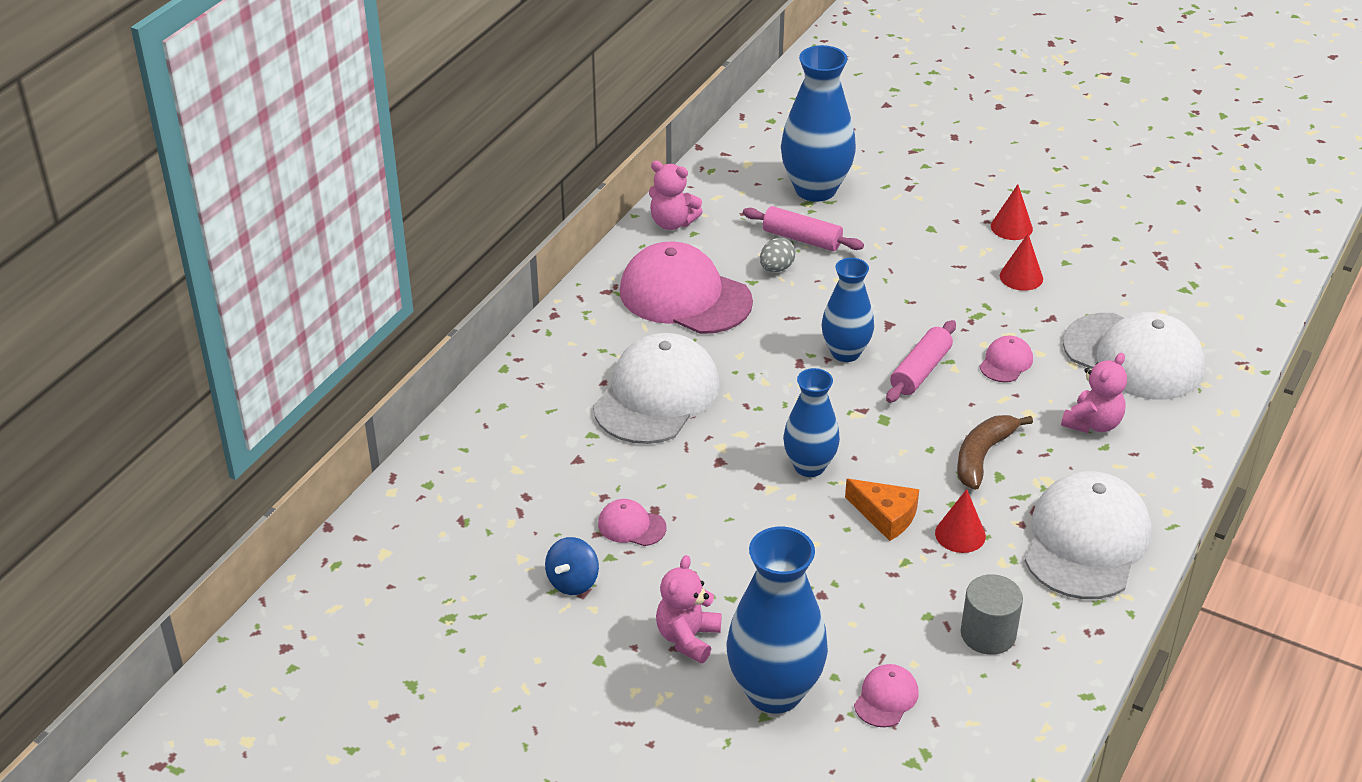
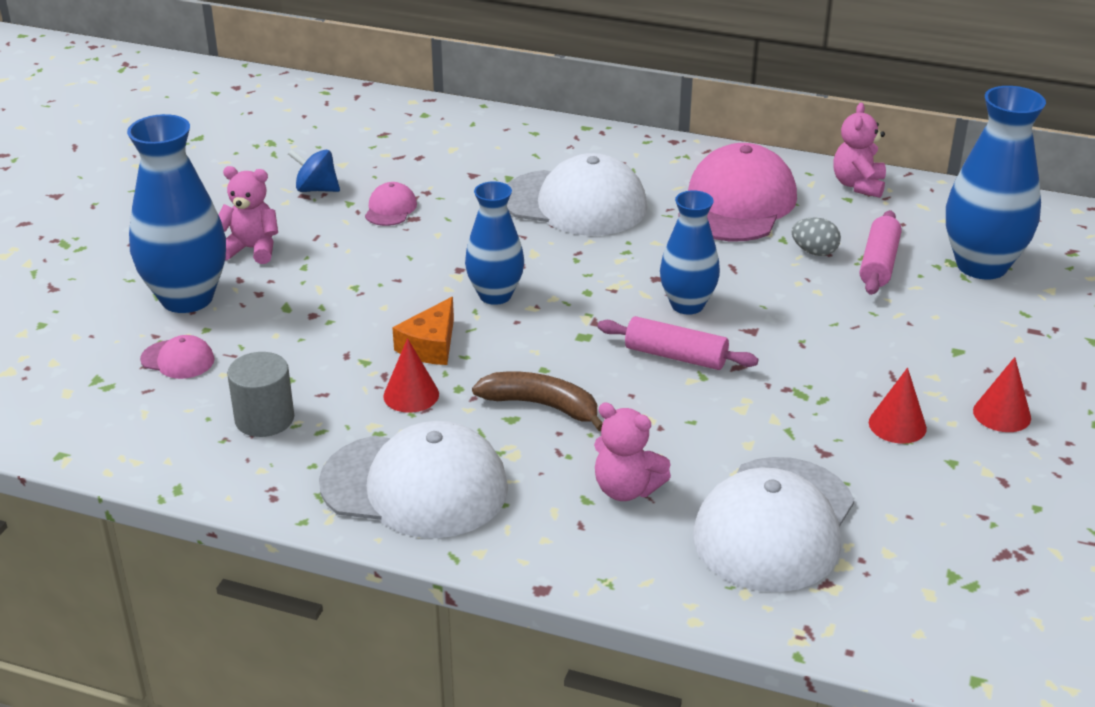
camera: 80 degrees right, 5 degrees down
(1006, 362) = (717, 417): pink cap -> none

